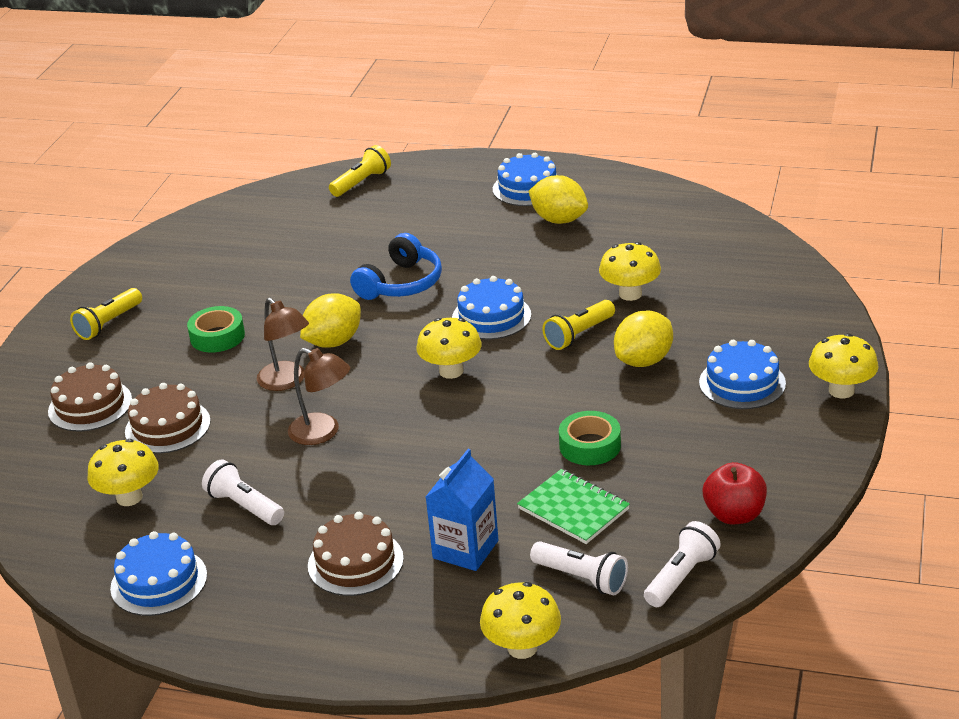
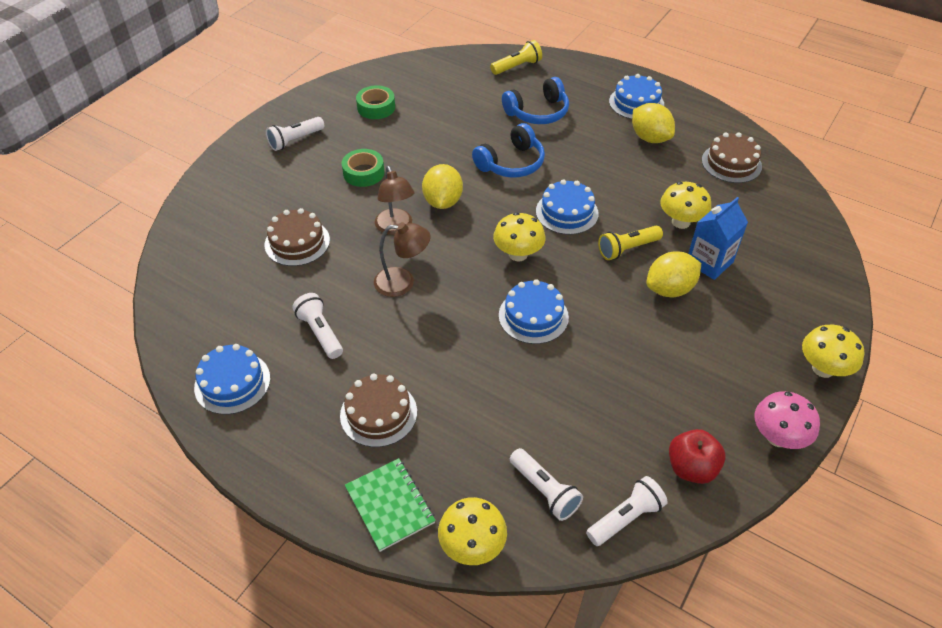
camera: 15 degrees right, 15 degrees up
(90, 405) = (253, 207): brown cake -> brown cake (731, 163)
(109, 324) = (295, 140): yellow flashlight -> white flashlight
(129, 497) = (245, 298): yellow mushroom -> none
(323, 433) = (403, 282): brown lamp -> brown lamp turned 45 degrees counterclockwise
(333, 342) = (442, 202): yellow lemon -> yellow lemon turned 60 degrees counterclockwise
(410, 224) = (537, 112): none -> blue headphones
(465, 549) = (465, 429): blue carton -> blue carton (709, 262)
(573, 509) = (563, 418): green notebook -> green notebook (390, 505)
(590, 446) = (598, 359): green tape -> green tape (376, 107)
(742, 383) = (742, 335): blue cake -> blue cake (533, 316)
(816, 463) = (777, 437): none -> pink mushroom

